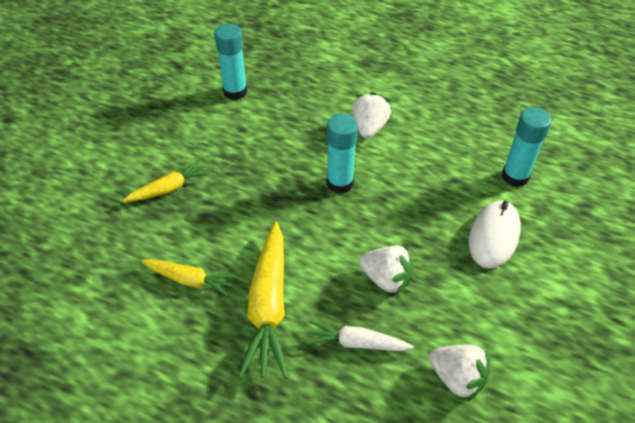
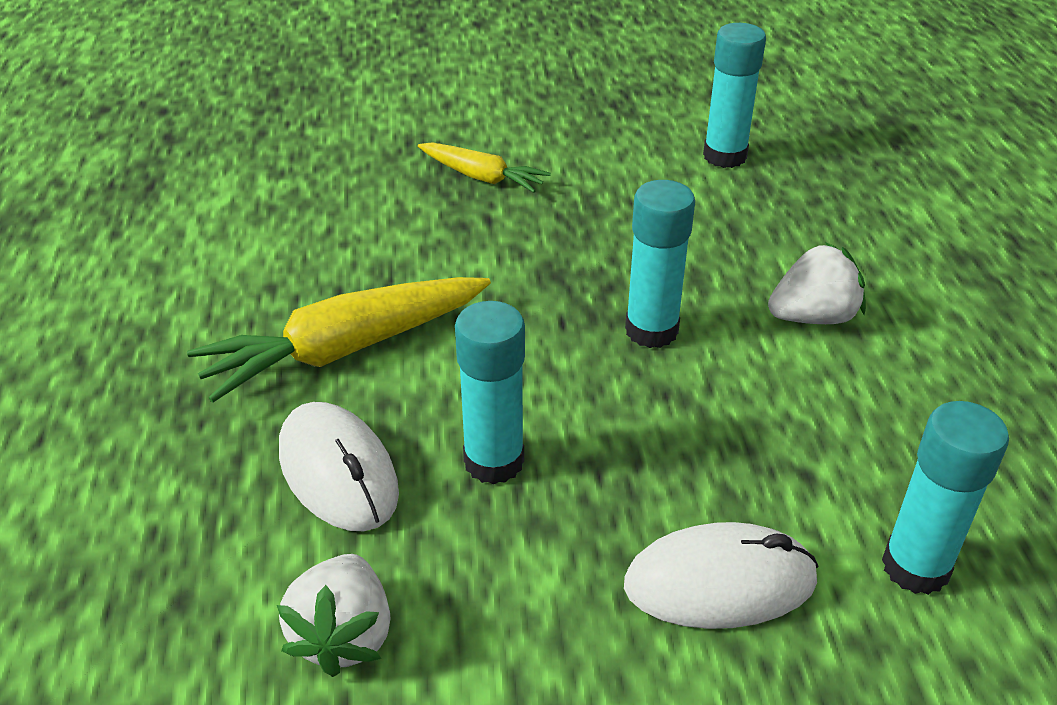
camera: 60 degrees right, 10 degrees down
(190, 280) = (340, 259): yellow carrot -> none
(356, 343) = (338, 472): white carrot -> white mouse
(386, 279) = (494, 461): white strawberry -> turquoise glue stick

